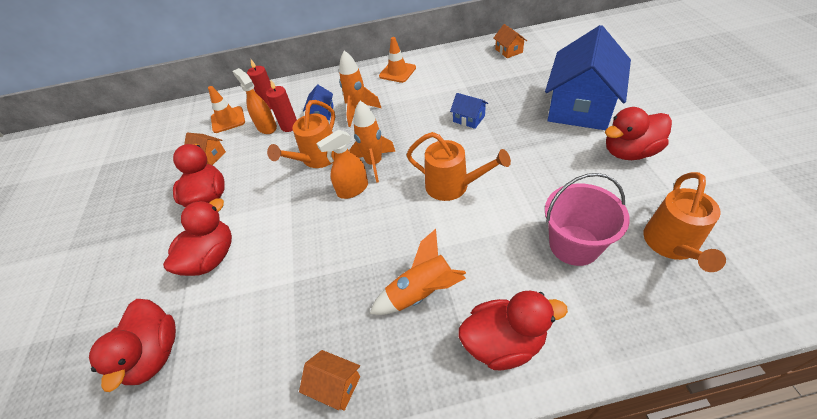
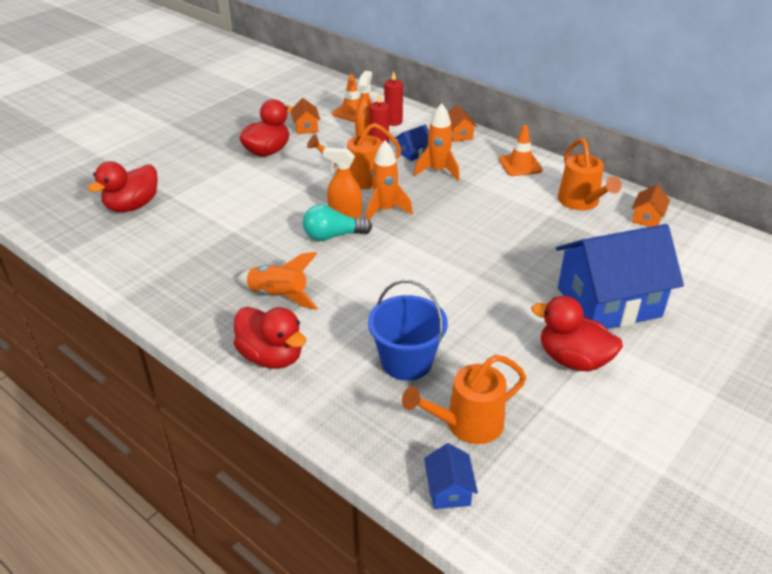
camera: 45 degrees right, 10 degrees down
(211, 258) = (218, 185): red duck -> none
(335, 386) = (172, 292): orange house -> orange house (458, 135)
(374, 212) = (333, 236): none -> turquoise light bulb
(453, 186) = (404, 265): orange watering can -> orange watering can (581, 202)
(469, 119) = (503, 237): blue house -> blue house (449, 490)
(574, 245) = (406, 361): pink bucket -> blue bucket

